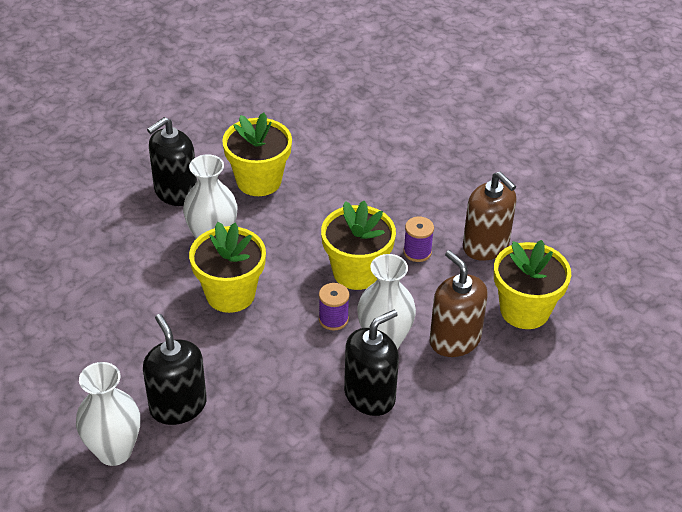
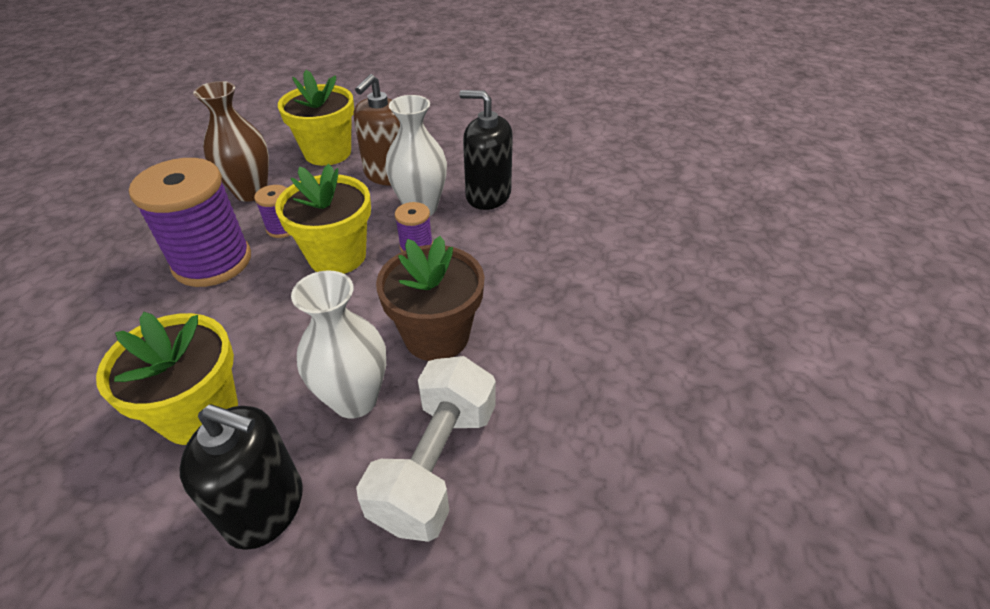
camera: 120 degrees left, 0 degrees up
(114, 451) = (707, 317): white vase -> none
(140, 258) = (435, 464): none -> white dumbbell
(178, 406) = (614, 300): black soap dispenser -> none
(230, 294) = (436, 336): yellow flower pot -> brown flower pot
(400, 208) = (212, 262): none -> purple spool
(486, 246) = (251, 192): brown soap dispenser -> brown vase

